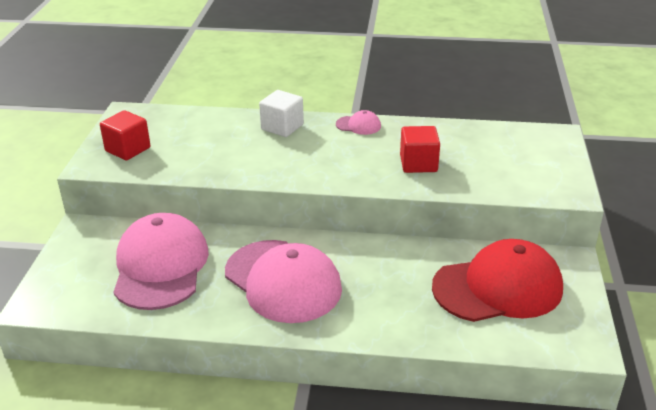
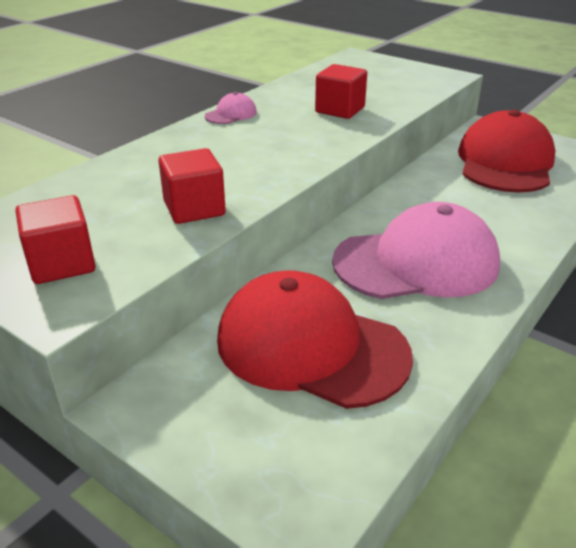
camera: 60 degrees left, 0 degrees up
(160, 266) = (311, 346): pink cap -> red cap
(212, 163) = (194, 208): none -> red cube
(282, 127) = (174, 149): white cube -> none

